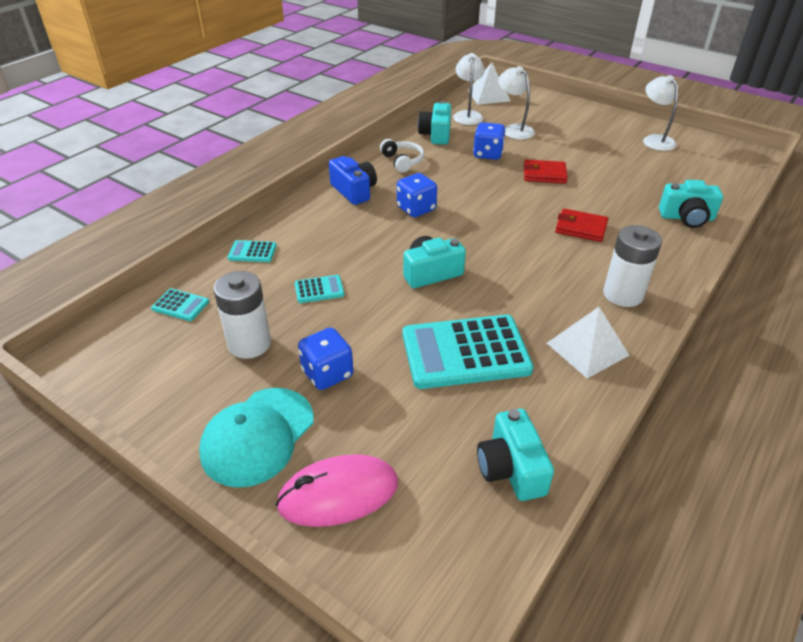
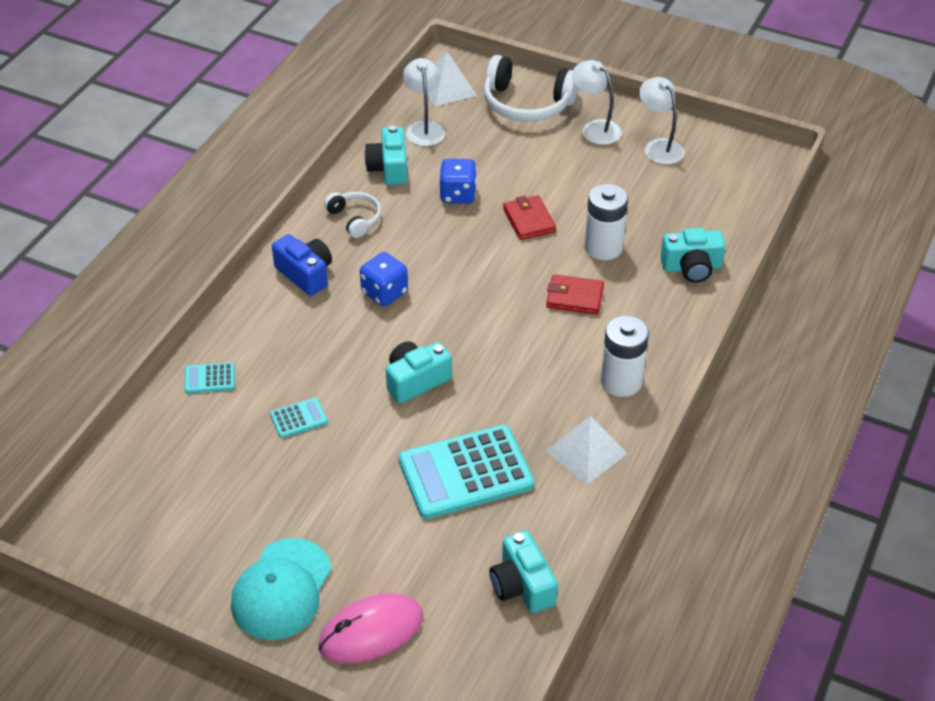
camera: 10 degrees left, 5 degrees up
(180, 305) = (153, 458): turquoise calculator -> none
(249, 344) = (243, 494): white battery -> white battery (603, 247)
(327, 373) = (332, 515): blue dice -> none
(514, 129) = (486, 148): white lamp -> white lamp (595, 128)
(544, 174) = (529, 220): red wallet -> red wallet turned 75 degrees clockwise
(548, 108) = (527, 104): none -> white headphones

